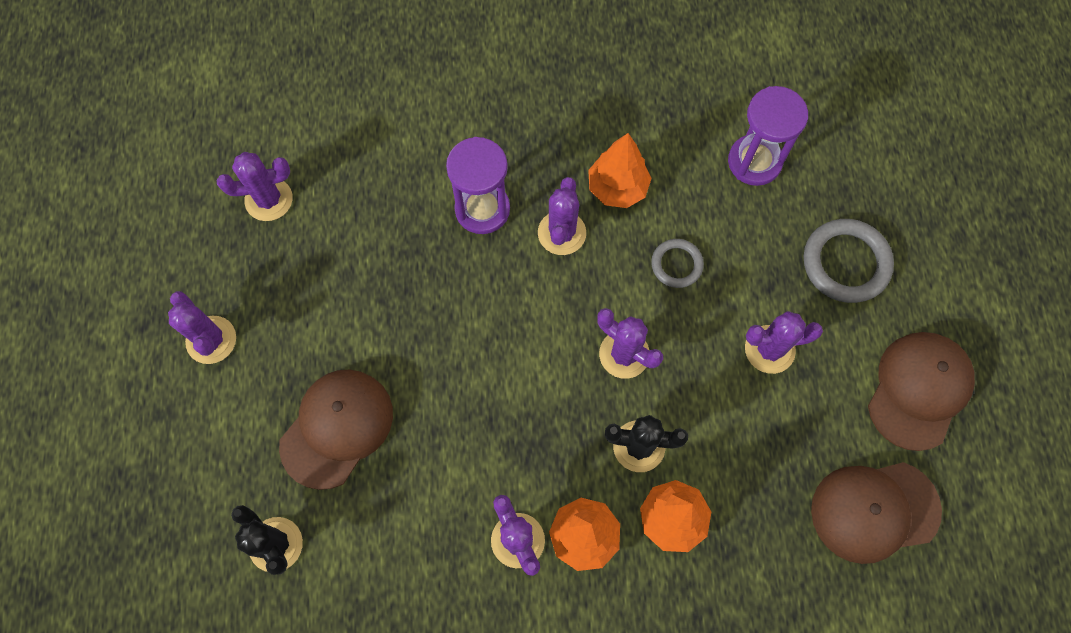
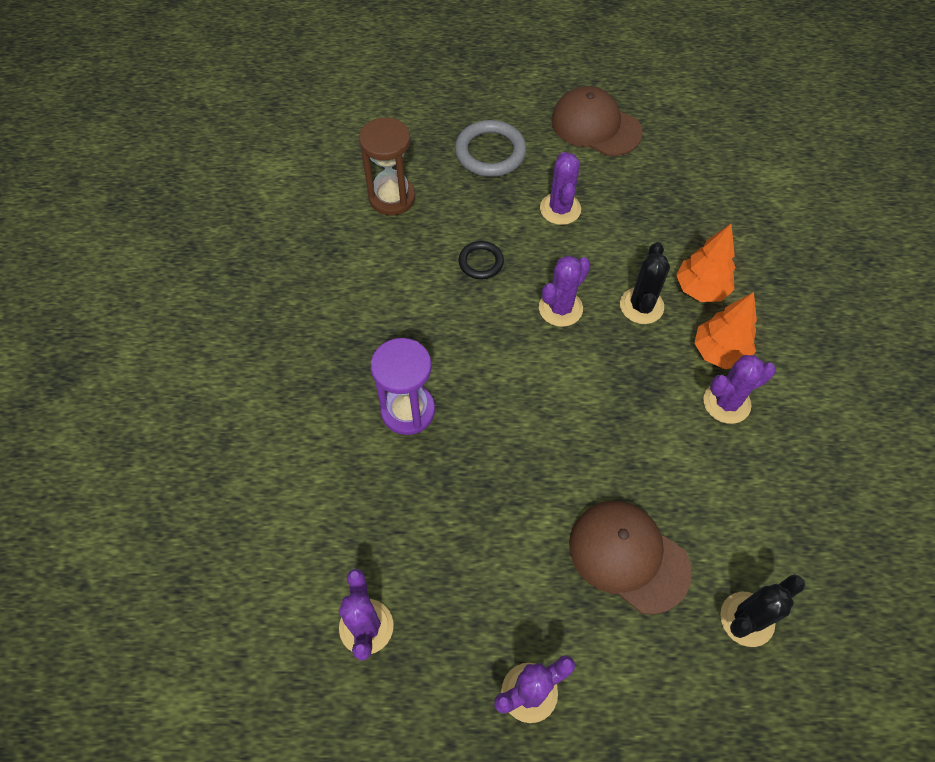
camera: 85 degrees left, 10 degrees down
(561, 233) = (441, 345): purple cactus -> none
(617, 188) = (402, 298): orange tree -> none
(676, 264) = (481, 262): grey ring -> black ring
(754, 161) = (392, 197): purple hourglass -> brown hourglass
(874, 510) = (687, 164): brown cap -> none

